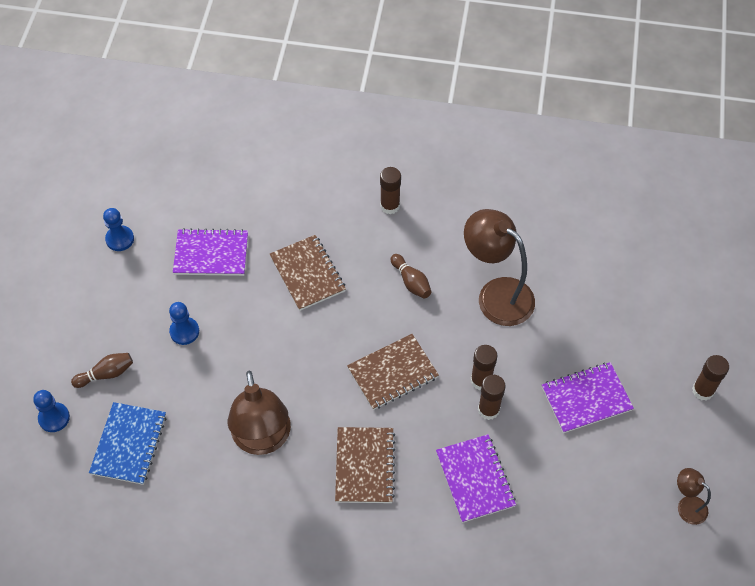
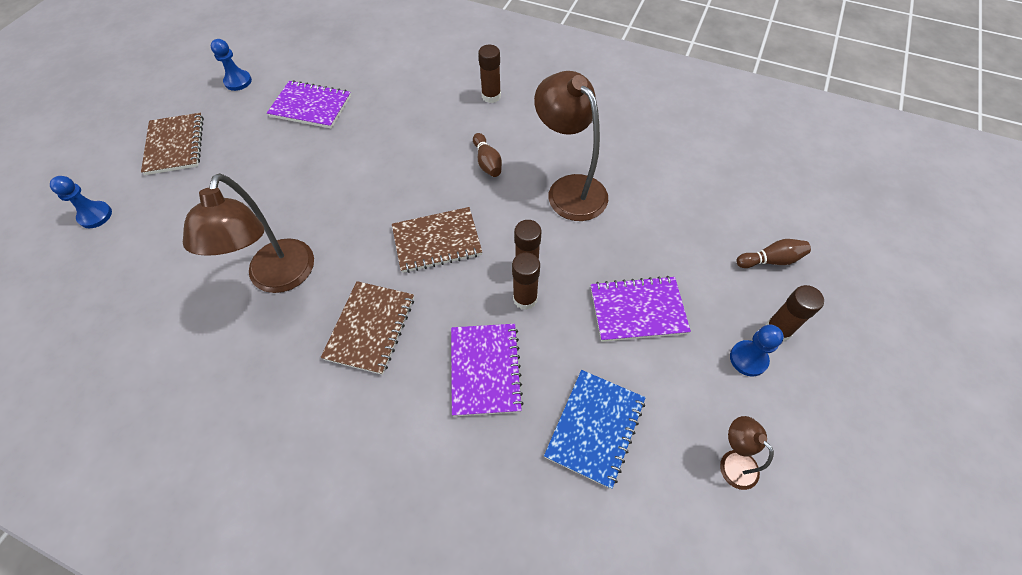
camera: 15 degrees right, 0 degrees up
(106, 374) = (164, 187): brown bowling pin -> brown bowling pin (771, 260)
(129, 444) = (148, 254): blue notebook -> blue notebook (595, 428)
(184, 331) = (254, 165): blue pawn -> blue pawn (748, 359)
(307, 274) = (390, 138): brown notebook -> brown notebook (175, 145)

